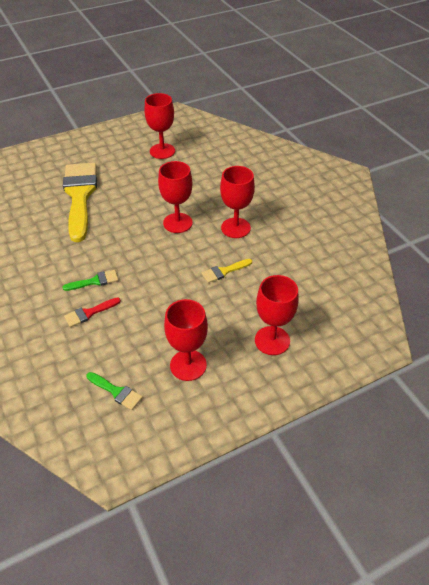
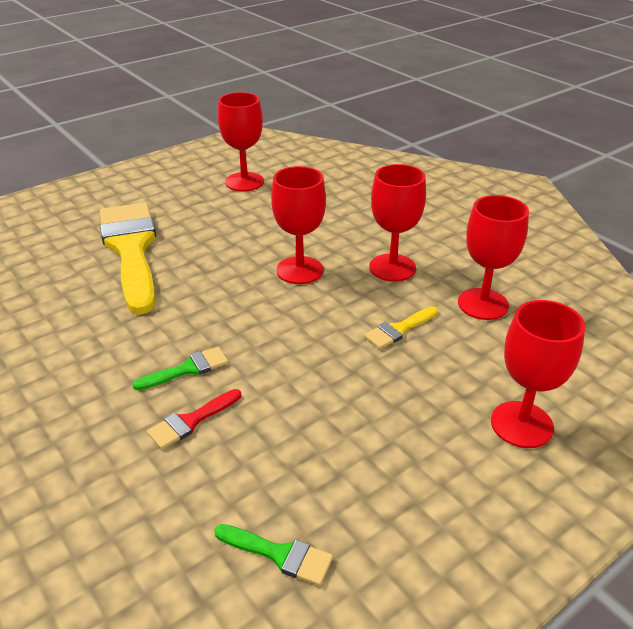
camera: 10 degrees left, 10 degrees down
(188, 365) = (396, 486): red goblet -> red goblet (483, 304)

